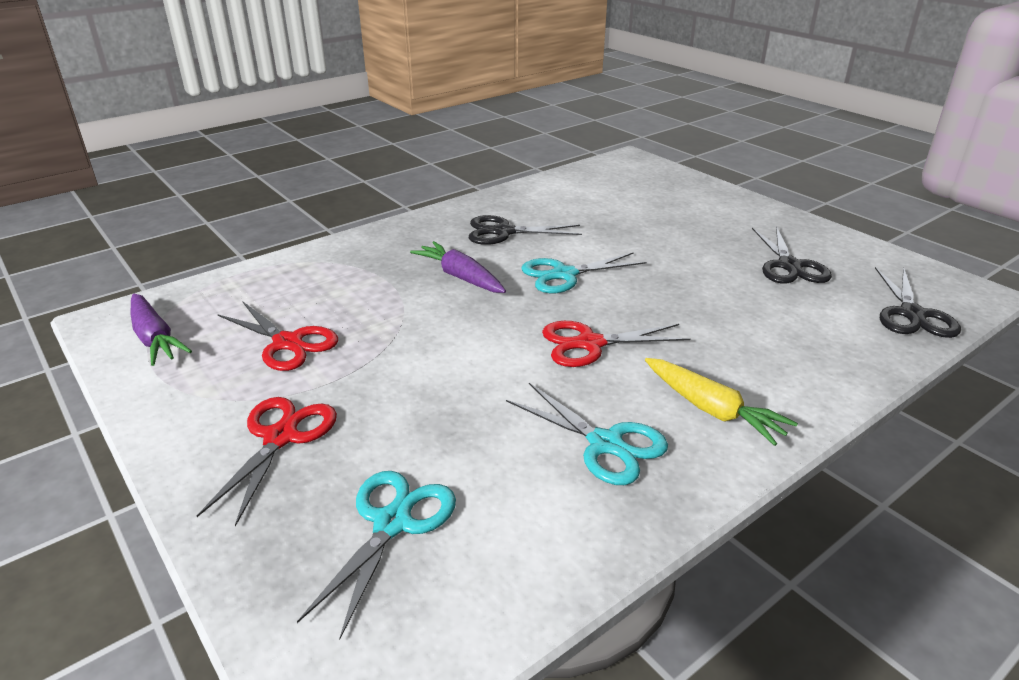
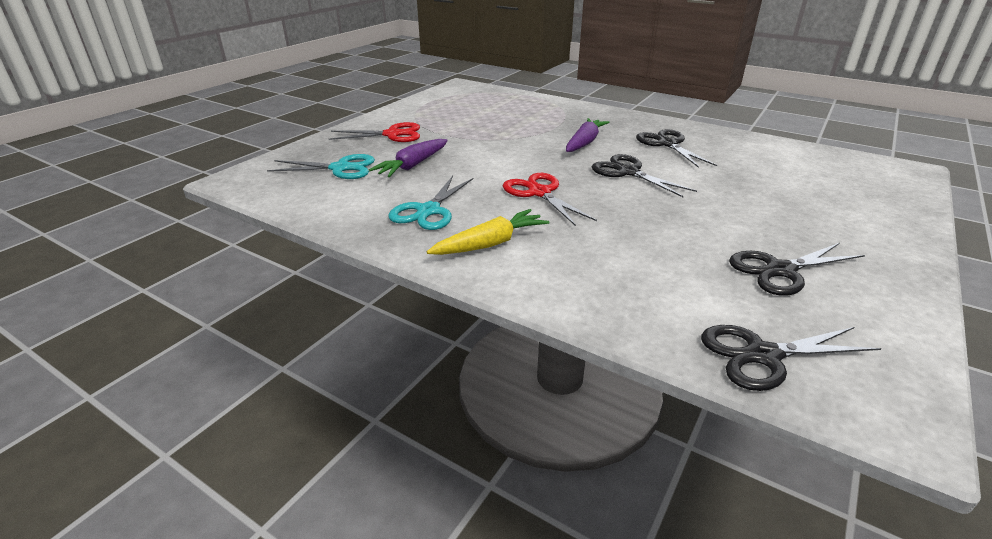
camera: 70 degrees right, 0 degrees up
(155, 338) = (453, 95): purple carrot -> purple carrot (413, 165)
(288, 343) = (470, 119): red scissors -> none
(564, 275) = (628, 172): turquoise scissors -> black scissors
(711, 409) = (490, 244): yellow carrot -> yellow carrot turned 150 degrees counterclockwise

